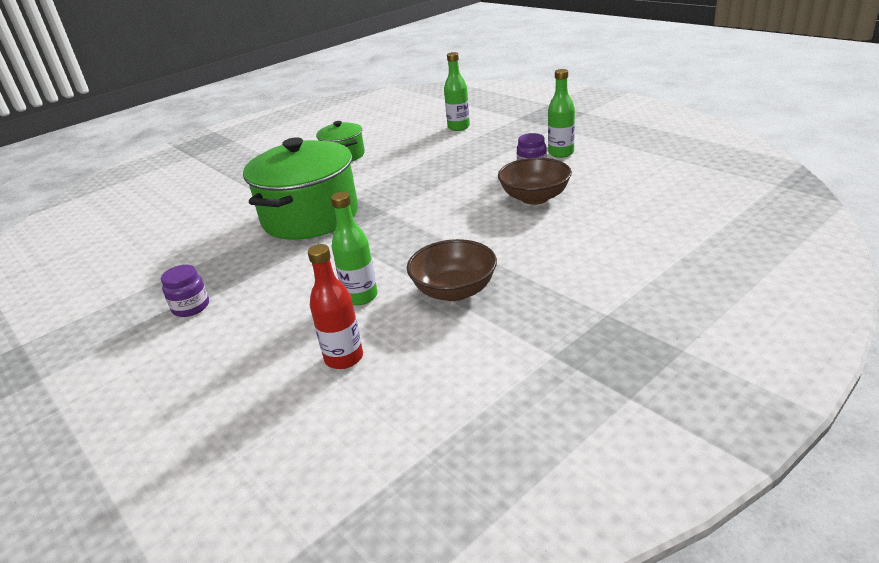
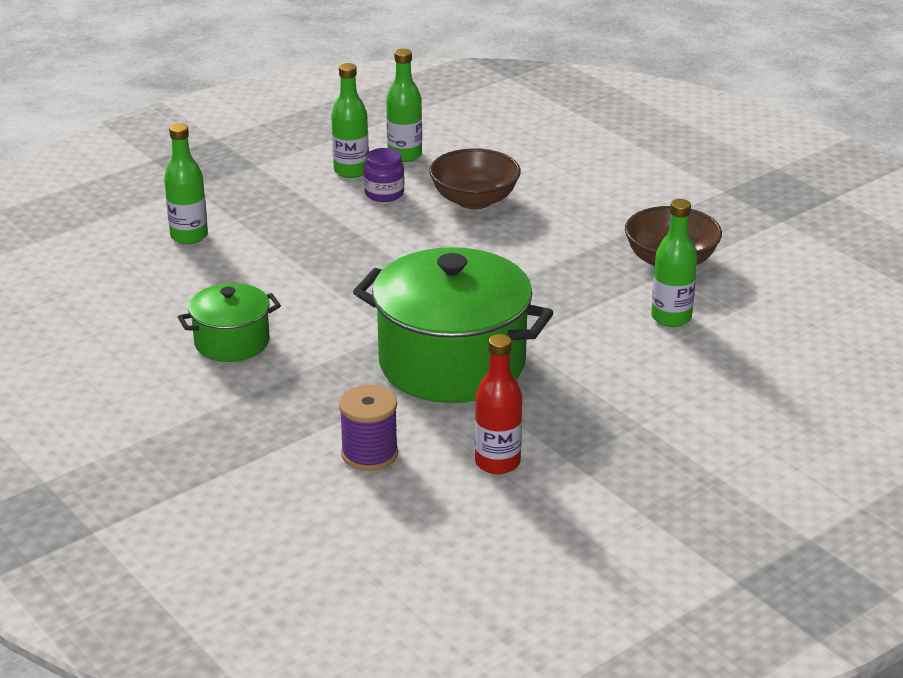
camera: 90 degrees left, 0 degrees up
(191, 307) = (671, 441): purple jar -> none
(223, 205) = (369, 454): none -> purple spool
(344, 358) = (780, 325): red bottle -> red bottle (497, 462)
(595, 165) = (404, 155): none -> green bottle

